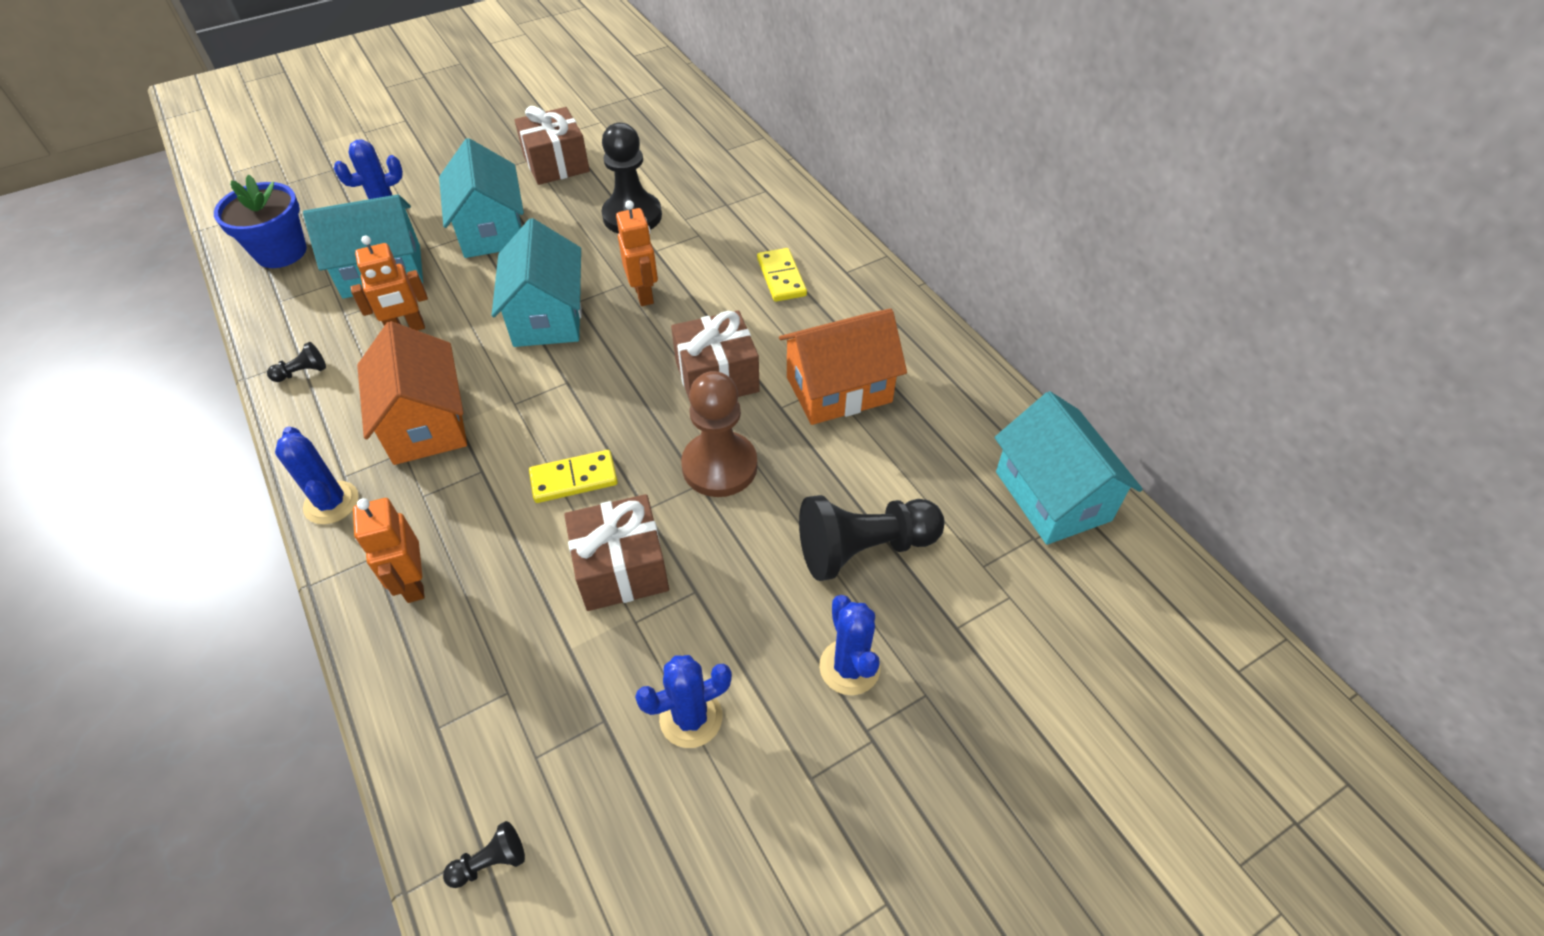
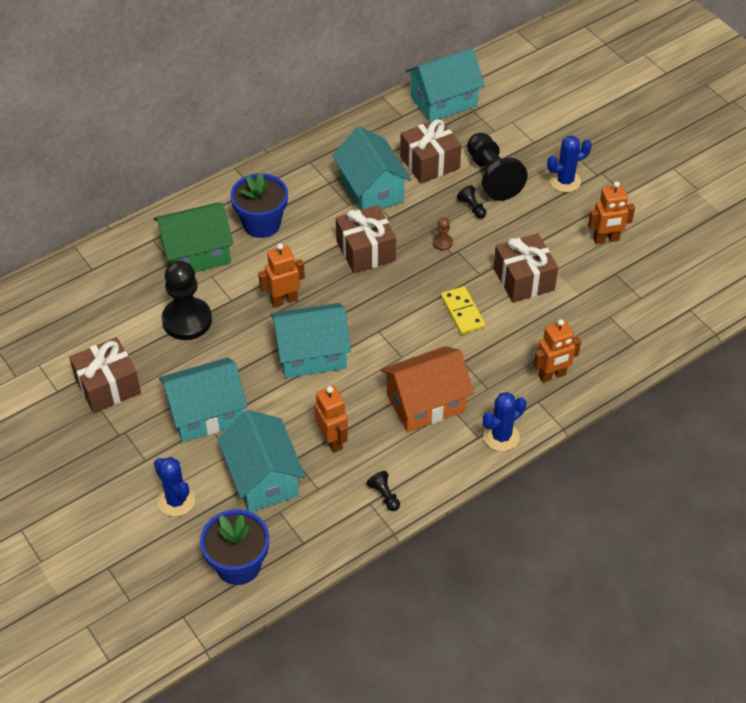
camera: 95 degrees left, 0 degrees up
(490, 861) = (694, 304): black pawn -> black pawn (472, 207)
(691, 718) = (606, 239): blue cactus -> orange robot
(719, 466) = (442, 242): brown pawn -> brown pawn, size x0.43
(736, 223) = (196, 254): none -> green house
(781, 277) = (261, 224): yellow domino -> blue flower pot
(839, 389) = (371, 190): orange house -> turquoise house
(898, 464) = (429, 162): none -> brown gift

